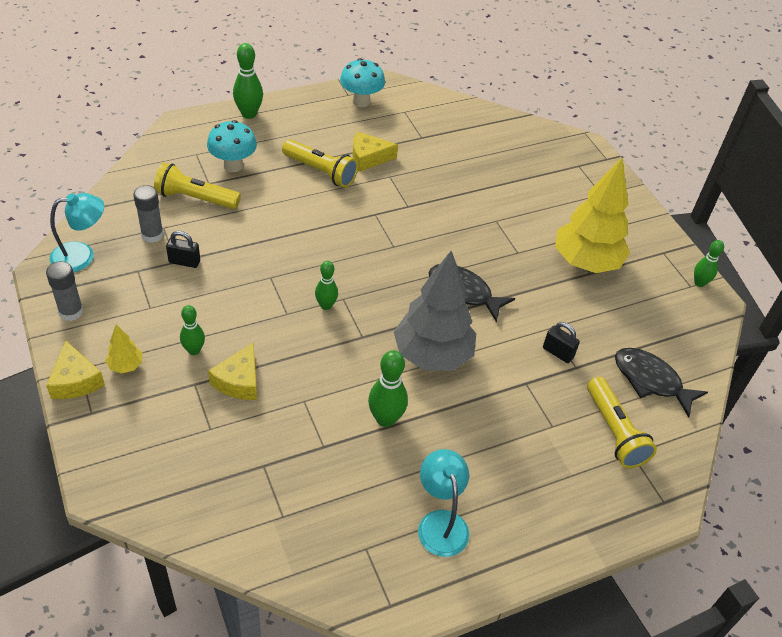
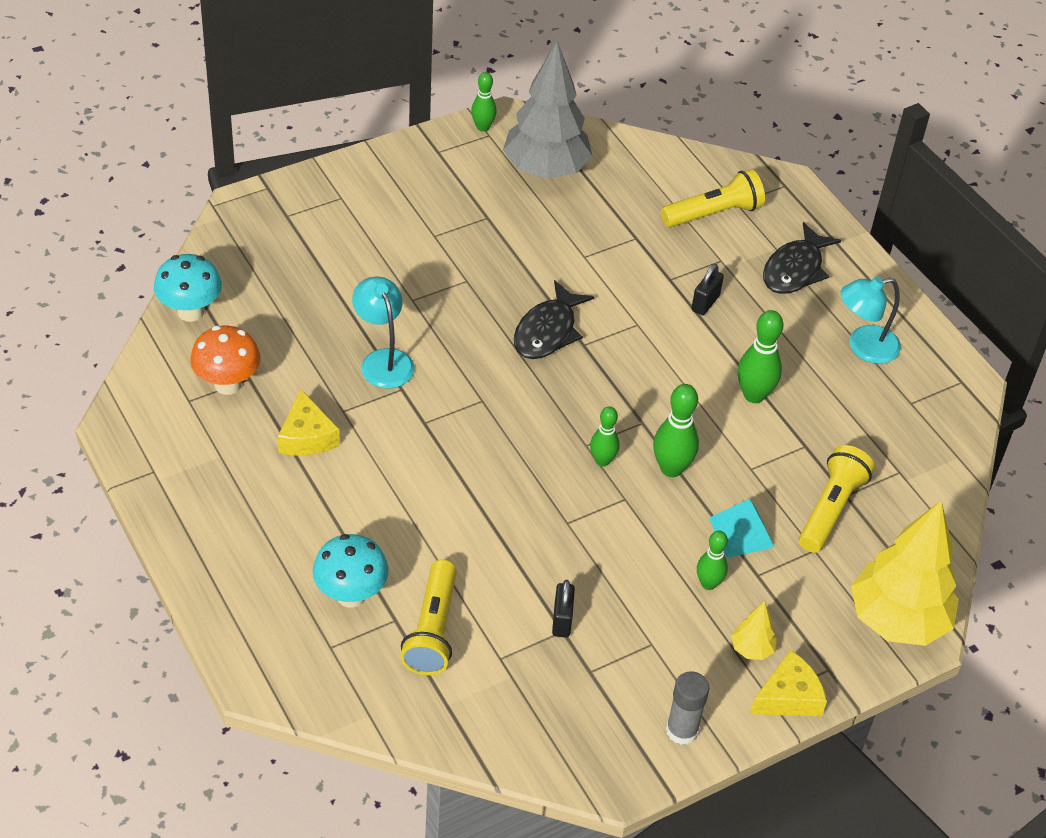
camera: 95 degrees left, 0 degrees up
(82, 256) = (578, 744): turquoise lamp -> turquoise lamp (383, 360)
(152, 235) = (518, 668): grey glue stick -> none
(239, 381) = (741, 532): yellow cheese -> turquoise pyramid
(249, 114) = (221, 593): green bowling pin -> green bowling pin (671, 468)
(320, 171) = (346, 489): yellow flashlight -> yellow flashlight (830, 509)
(361, 101) = (170, 453): turquoise mushroom -> turquoise mushroom (190, 312)
(417, 127) = (227, 384): none -> orange mushroom
(432, 355) = (653, 357): grey tree -> grey tree (545, 170)
(558, 352) = (620, 251): black padlock -> black padlock (705, 303)
(585, 262) = (471, 220): yellow tree -> yellow tree (897, 621)
(651, 380) = (638, 180): black fish -> black fish (795, 269)

